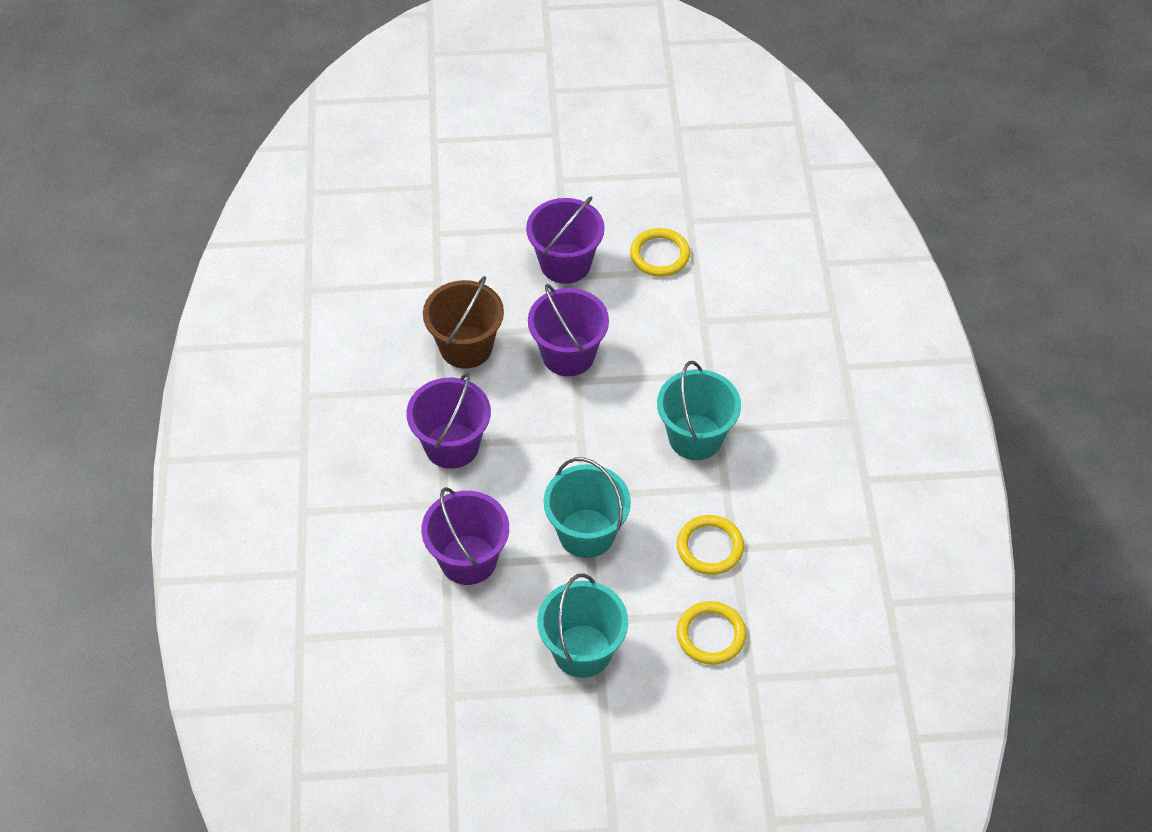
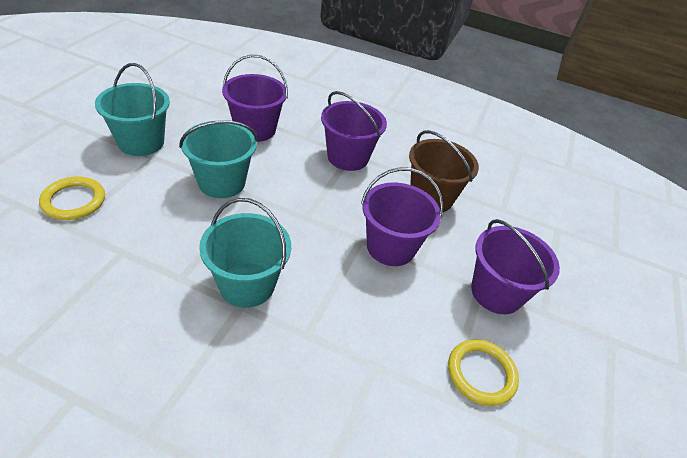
camera: 110 degrees right, 10 degrees down
(710, 547) = (140, 238): yellow ring -> none

